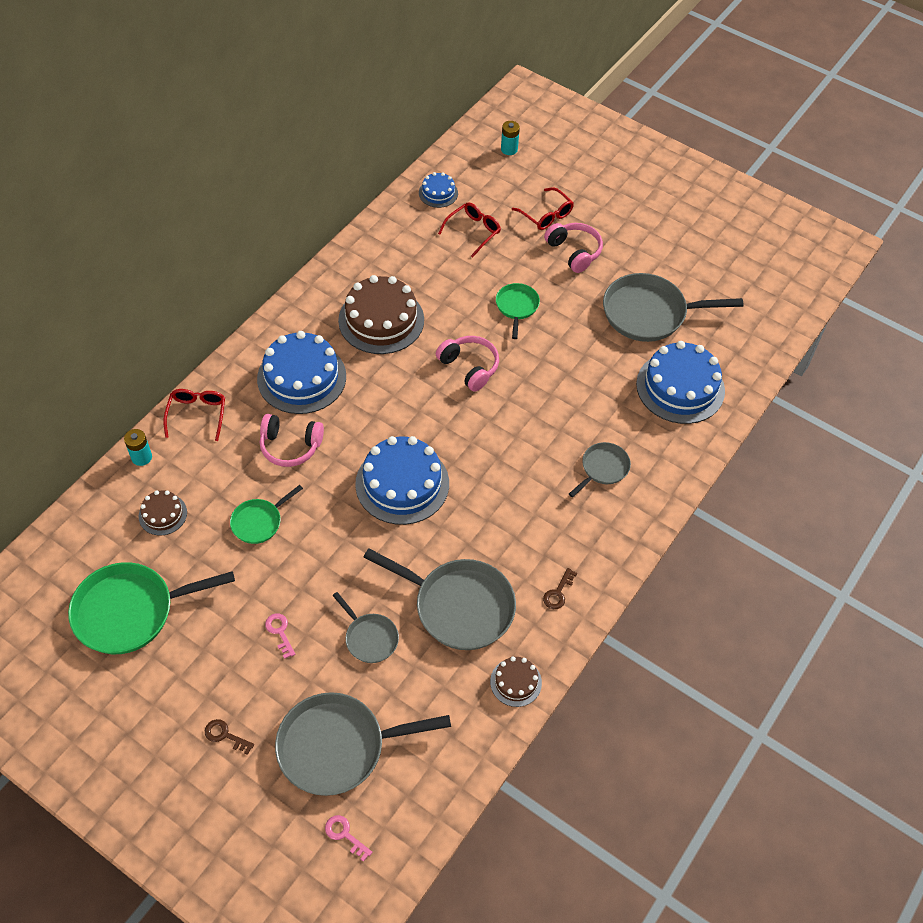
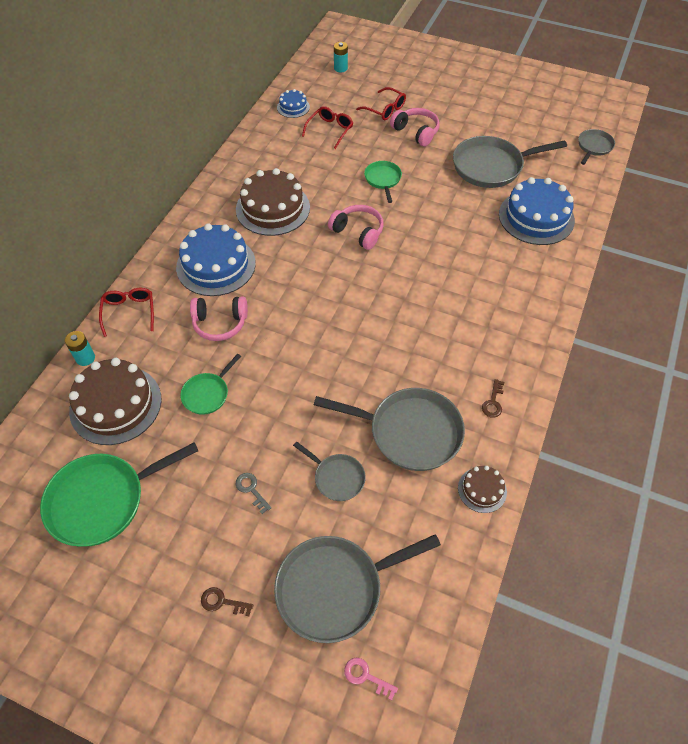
camera: 10 degrees left, 0 degrees up
(163, 514) = (115, 404): brown cake -> brown cake, size x2.00
(280, 632) = (251, 490): pink key -> grey key
(402, 484) = (328, 336): blue cake -> none
(603, 468) = (496, 292): grey pan -> grey pan (594, 147)

